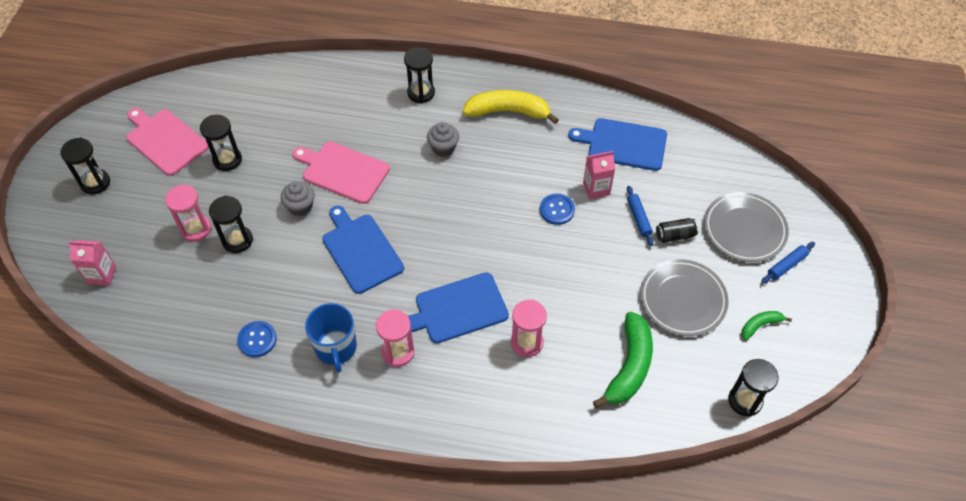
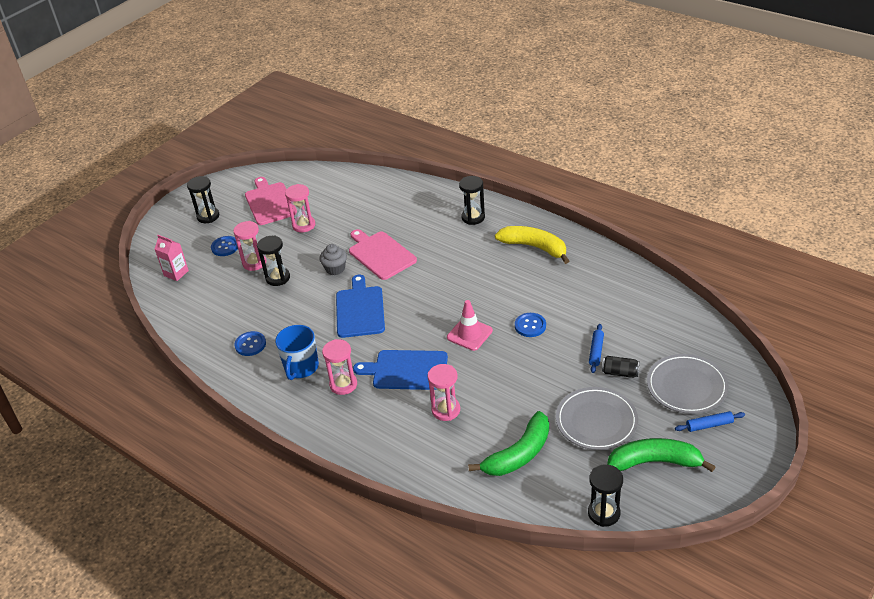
camera: 30 degrees right, 15 degrees down
(144, 219) = (225, 247): none -> blue button
(227, 160) = (303, 225): black hourglass -> pink hourglass
(443, 148) = (466, 259): grey cupcake -> none
(499, 241) = (469, 334): none -> pink traffic cone
(596, 189) = (573, 320): pink carton -> none
(623, 144) = (617, 295): blue cutting board -> none
(760, 325) = (655, 462): green banana -> green banana, size x1.99

